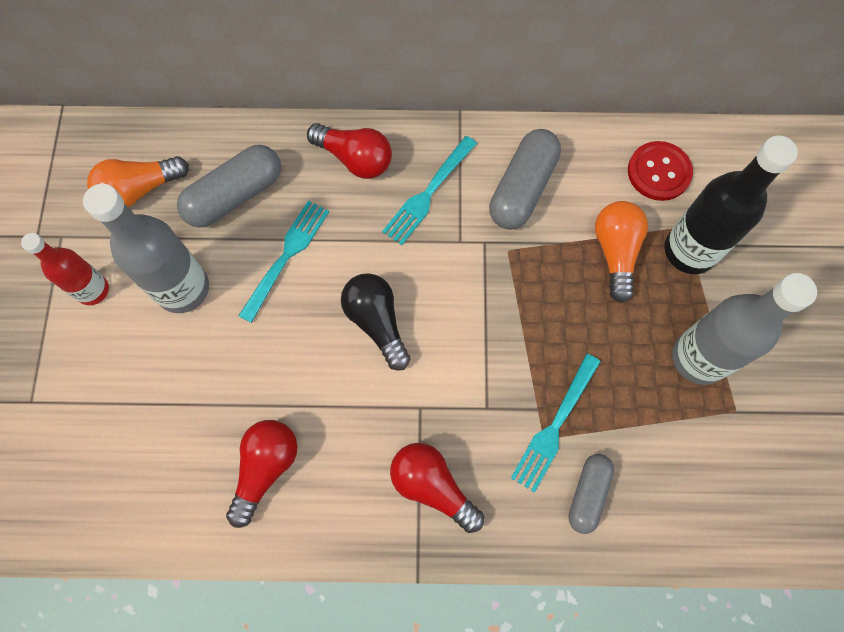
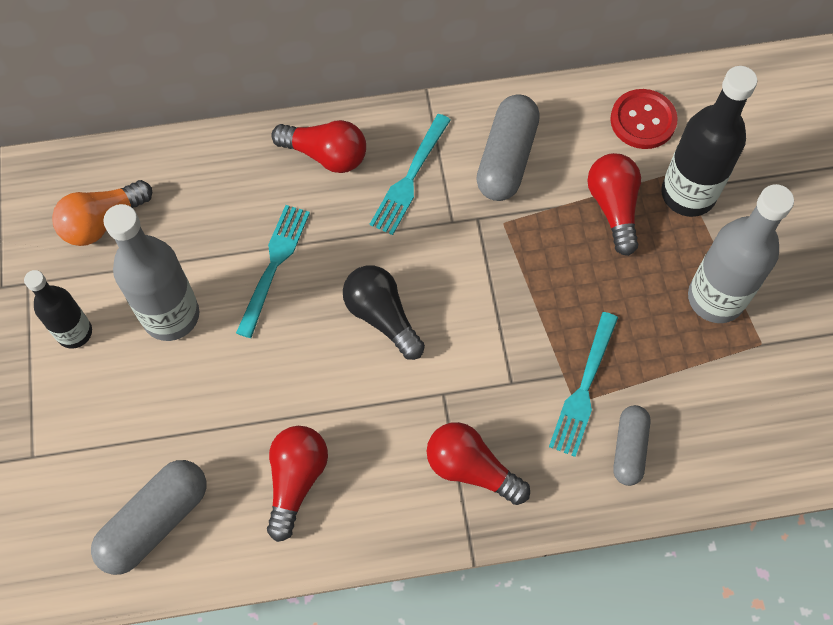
camera: 10 degrees left, 5 degrees down
(93, 290) = (74, 332): red bottle -> black bottle
(235, 195) = (206, 212): grey capsule -> grey capsule (155, 521)
(615, 252) = (613, 207): orange light bulb -> red light bulb

